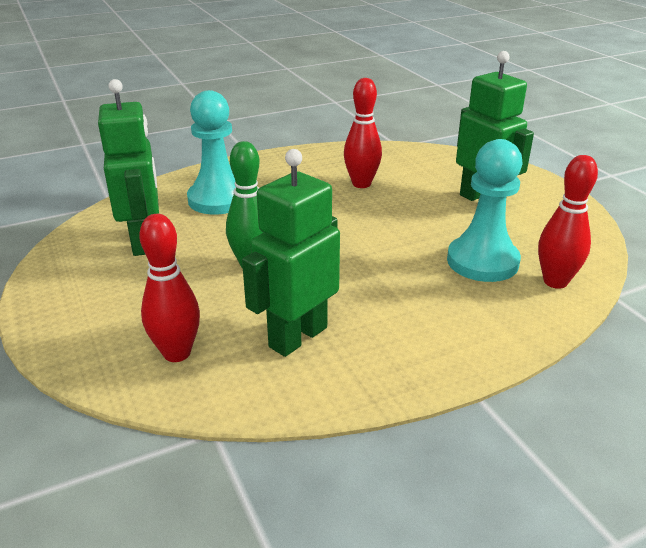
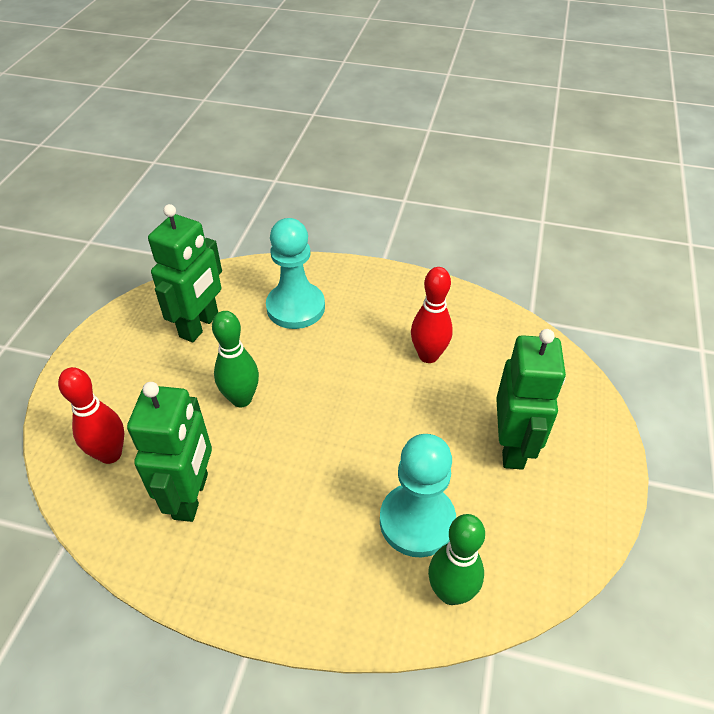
camera: 40 degrees right, 15 degrees up
(297, 337) = (191, 496): green robot -> green robot turned 105 degrees clockwise
(555, 282) = (450, 592): red bowling pin -> green bowling pin

